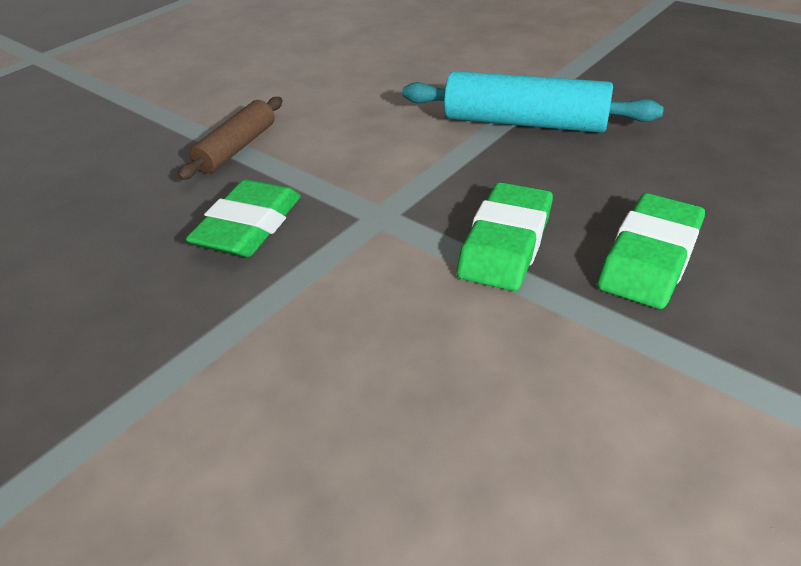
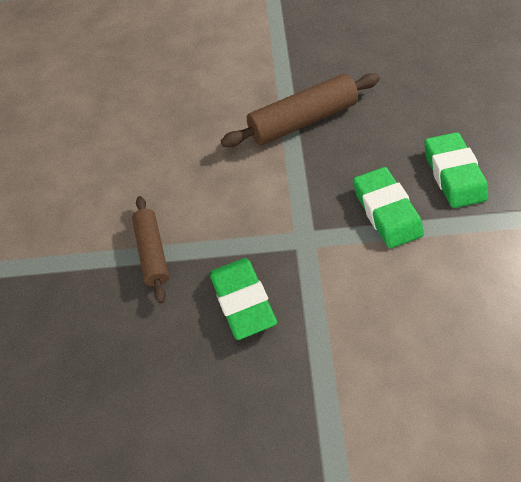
camera: 40 degrees left, 15 degrees up
(524, 122) = (302, 121): turquoise rolling pin -> brown rolling pin

